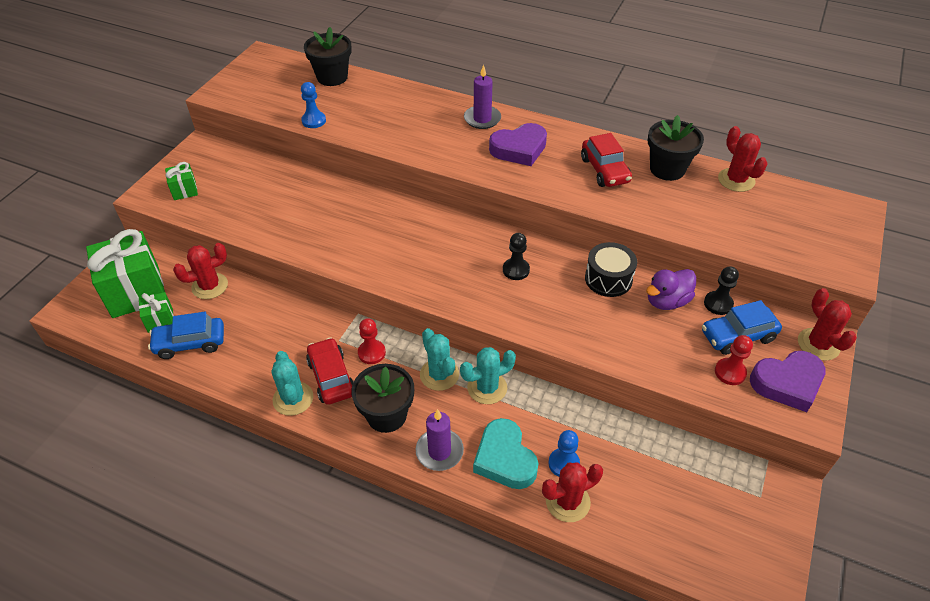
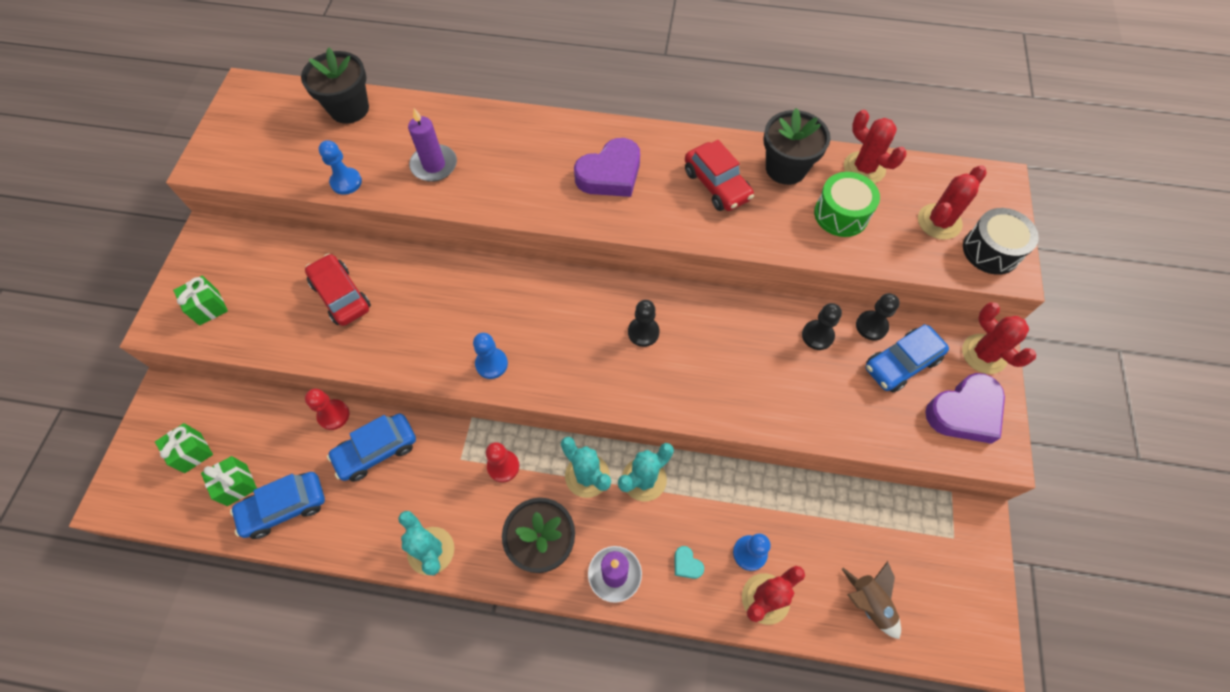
camera: 15 degrees left, 15 degrees up
(136, 292) = (192, 452): green gift -> green gift, size x0.47
(210, 286) = (283, 422): red cactus -> red cactus (939, 222)
(274, 320) = (376, 451): none -> blue car
(331, 377) = (467, 511): red car -> red car (341, 296)
(384, 267) = (491, 364): none -> blue pawn
(482, 119) = (554, 138): purple candle -> purple candle (434, 165)
(504, 459) = (687, 564): turquoise heart -> turquoise heart, size x0.42
(608, 279) = (748, 320): black drum -> black drum (991, 250)
(663, 528) = (868, 603): none -> brown rocket
(667, 301) = (817, 335): purple duck -> black pawn
(706, 207) = (841, 214): none -> green drum
(730, 372) = (904, 413): red pawn -> red pawn (333, 415)

